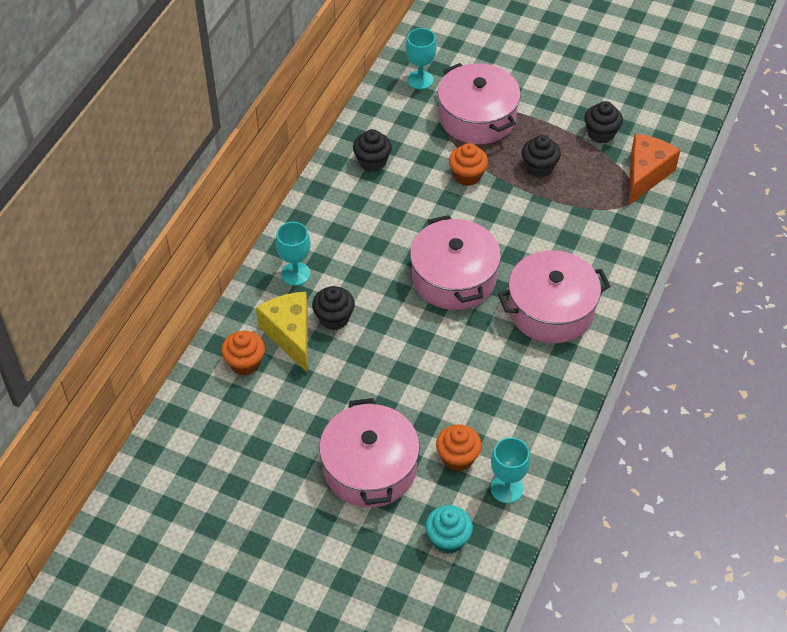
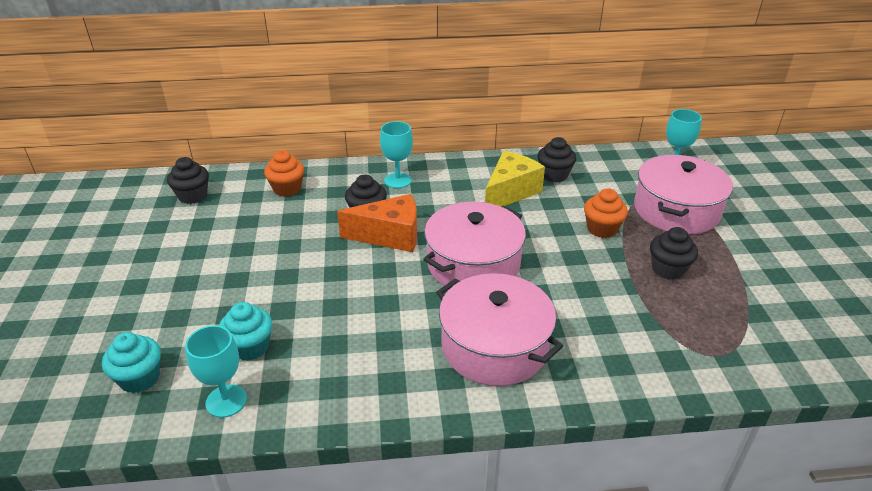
camera: 60 degrees right, 15 degrees down
(290, 335) = (332, 199): yellow cheese -> yellow cheese (510, 192)
(369, 468) = (209, 292): pink pot -> none
(457, 458) = (250, 347): orange cupcake -> turquoise cupcake
(601, 134) = (769, 296): black cupcake -> black cupcake (193, 196)
(645, 175) = (763, 354): orange cheese -> orange cheese (390, 236)

